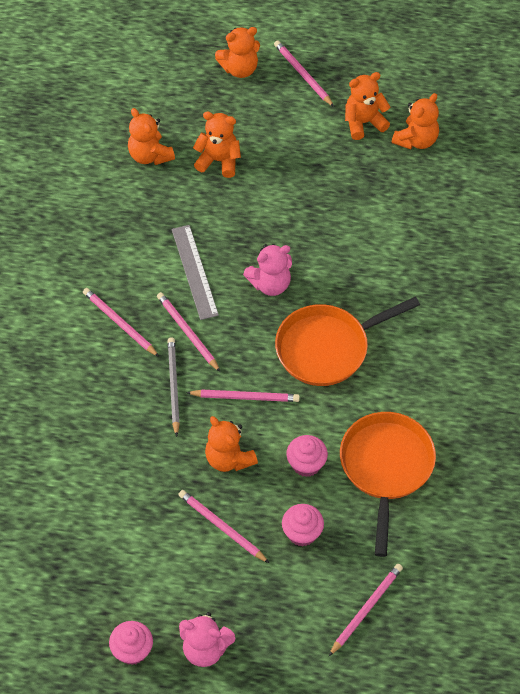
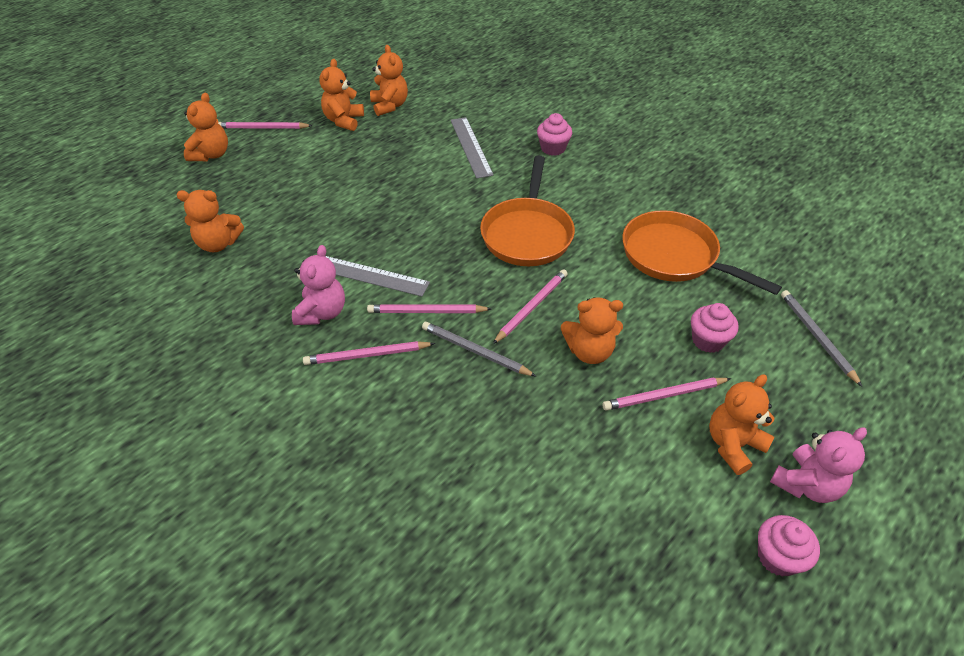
camera: 55 degrees left, 10 degrees down
(219, 161) = (278, 206): orange teddy bear -> orange teddy bear (733, 445)
(270, 284) = (431, 236): pink teddy bear -> pink teddy bear (322, 312)
(306, 464) = (635, 302): pink cupcake -> pink cupcake (553, 148)
(366, 609) = (816, 337): pink pencil -> grey pencil
(410, 239) = (471, 147): none -> grey ruler

